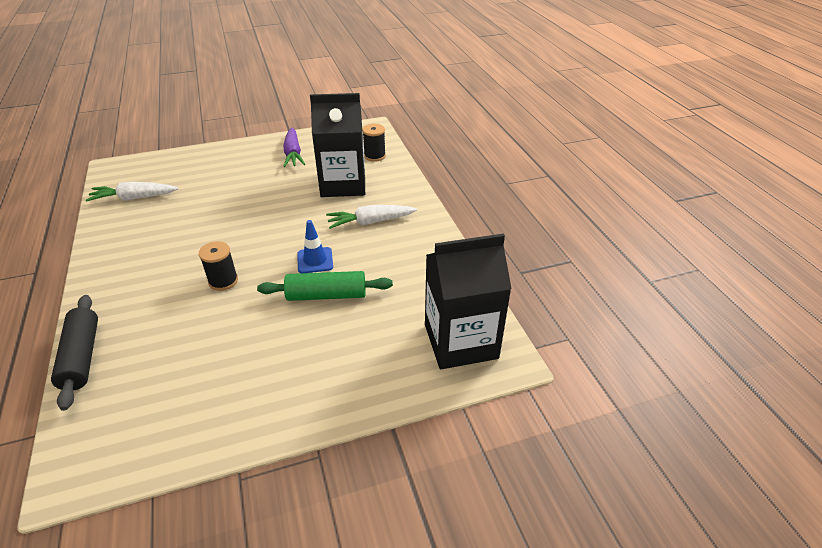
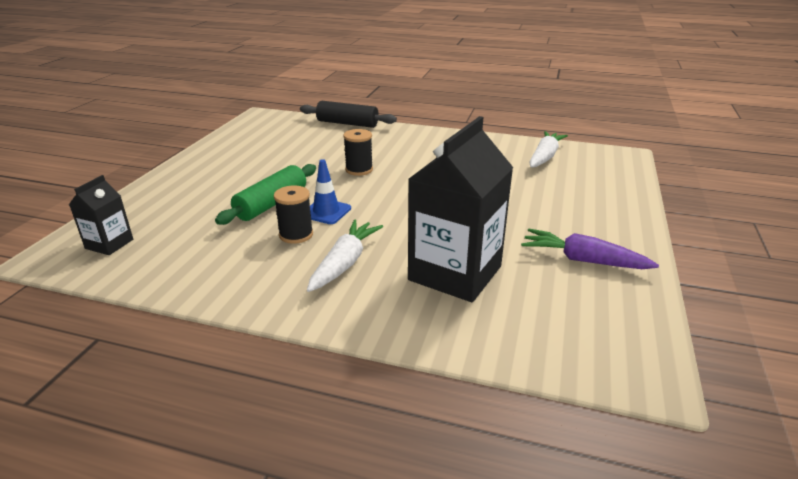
camera: 125 degrees right, 10 degrees down
(374, 156) = (517, 333): black spool -> black spool (296, 235)
(460, 341) = (109, 244): black carton -> black carton, size x0.49

